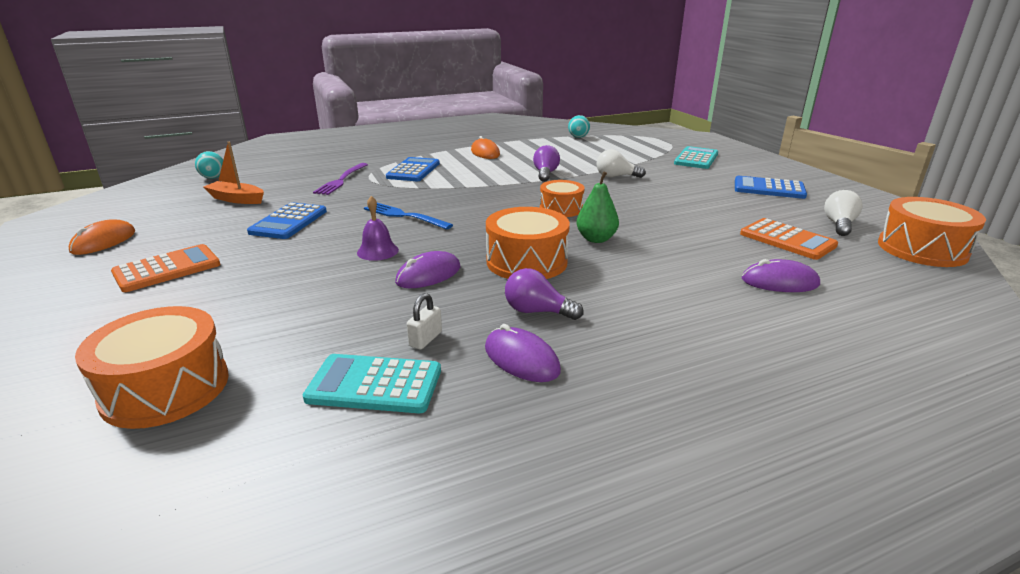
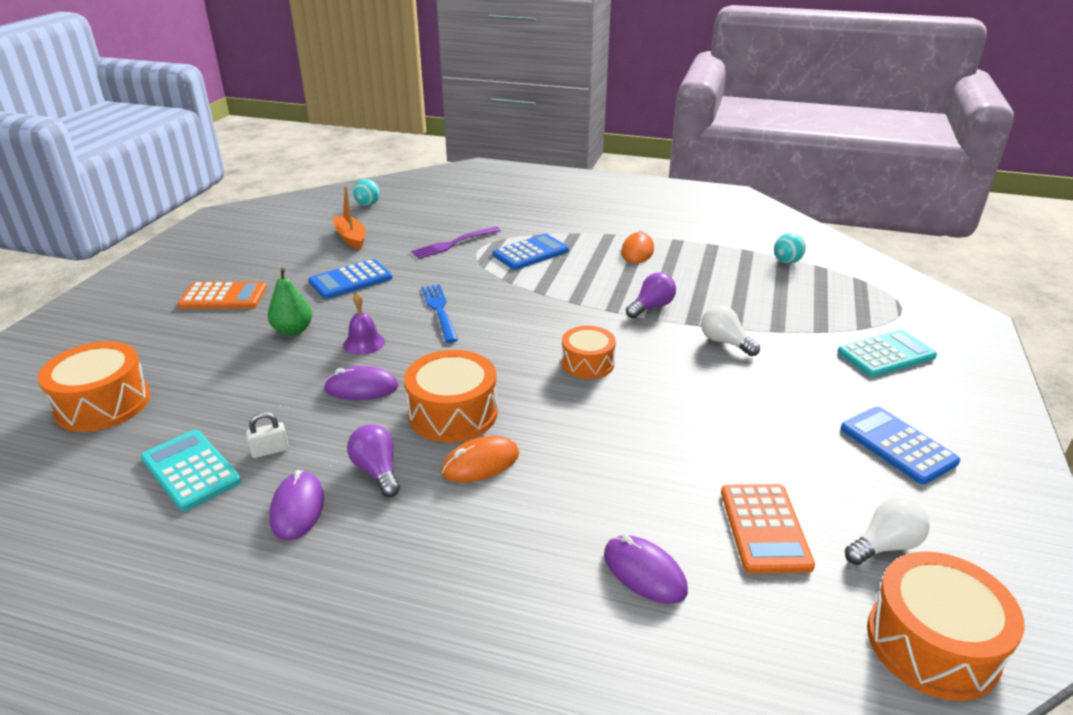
camera: 40 degrees right, 5 degrees up
(104, 241) = (224, 252): orange mouse -> orange mouse (480, 463)
(596, 239) = (556, 418): green pear -> green pear (293, 330)

